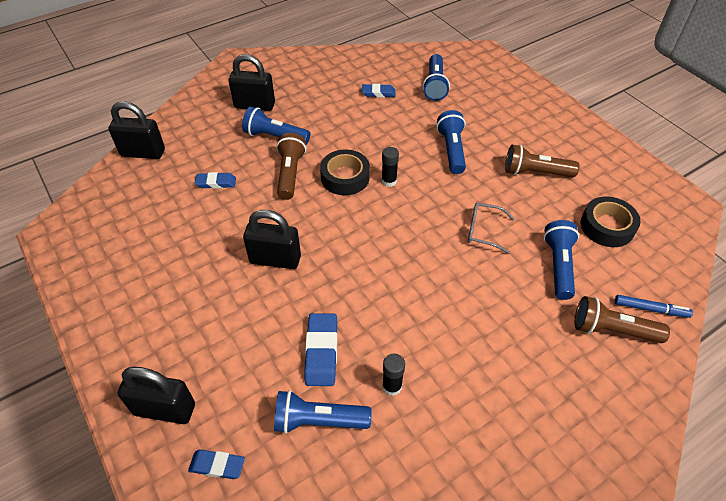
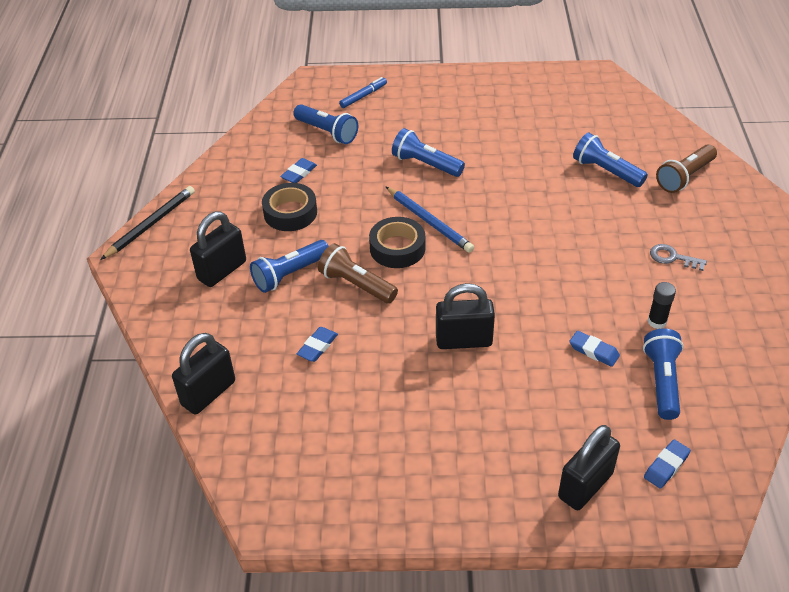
camera: 55 degrees left, 5 degrees down
(272, 56) = (151, 224): none -> black pencil
(275, 259) = (463, 340): black padlock -> black padlock turned 45 degrees clockwise
(318, 421) = (662, 381): blue flashlight -> blue flashlight turned 150 degrees clockwise
(321, 352) = (593, 351): blue eraser -> blue eraser, size x0.65
(389, 181) = (429, 221): black glue stick -> blue pencil
(483, 231) = (537, 193): grey glasses -> none
(487, 365) = (673, 257): none -> grey key
(535, 172) = (498, 131): brown flashlight -> none
(607, 226) = (587, 125): black tape -> black tape (290, 213)
(650, 309) = (679, 148): blue marker -> blue marker (363, 96)

